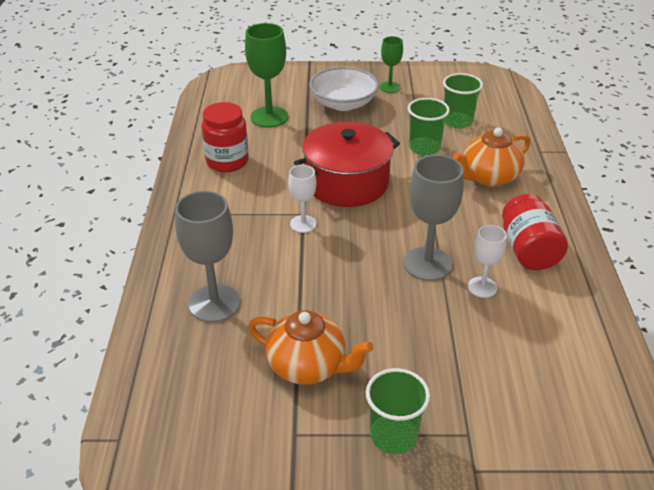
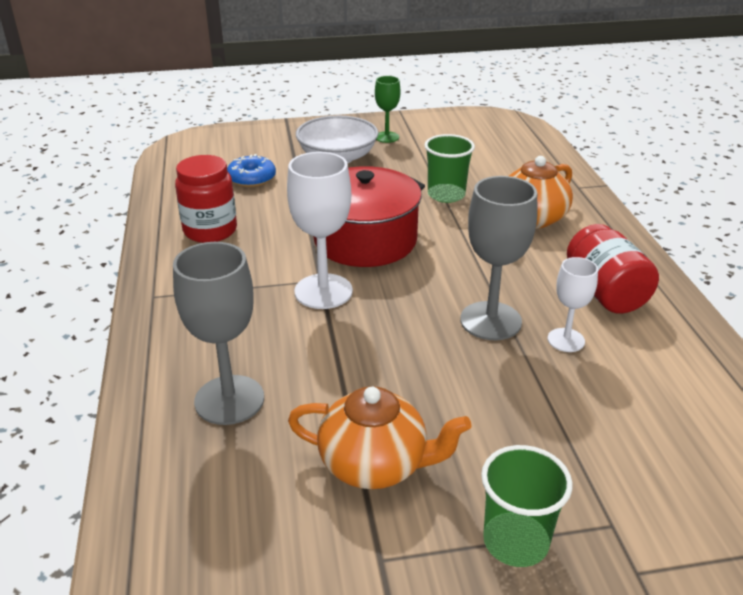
camera: 10 degrees left, 5 degrees down
(269, 117) = (251, 178): green goblet -> blue donut
(303, 224) = (323, 291): white goblet -> white goblet, size x1.72
(457, 121) = (475, 165): green cup -> none

